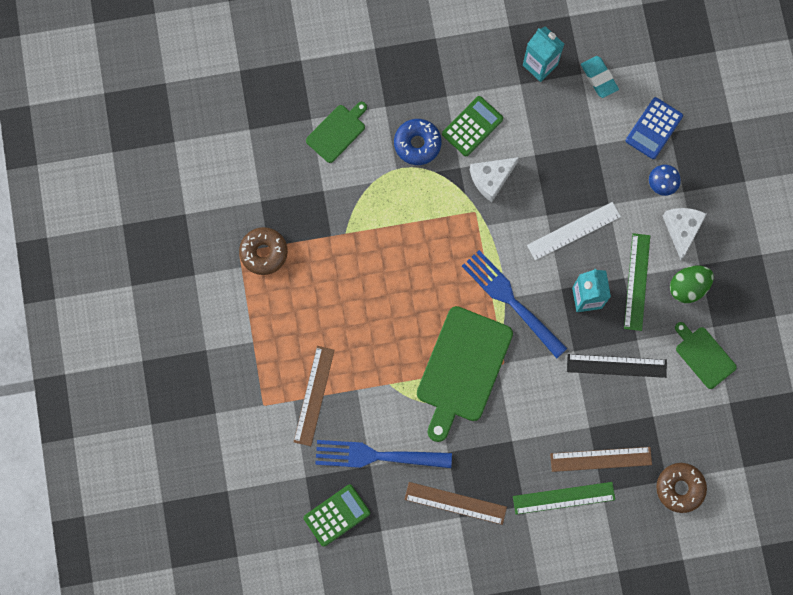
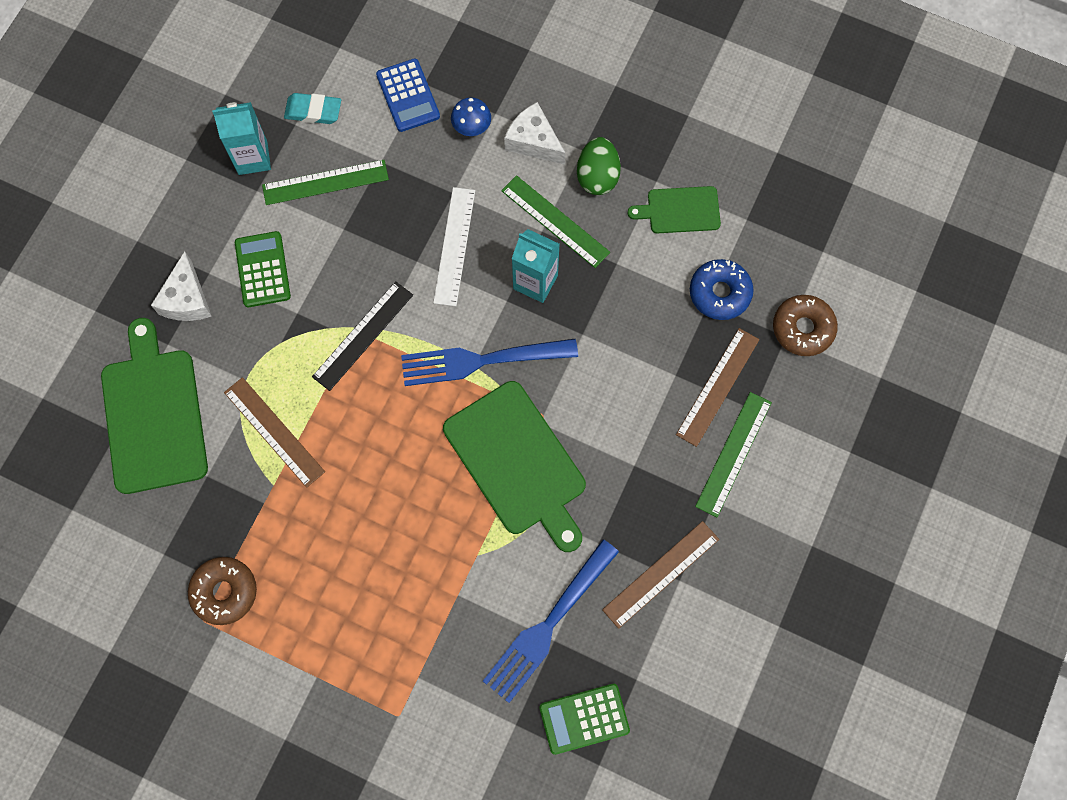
camera: 55 degrees left, 5 degrees down
(314, 395) = (429, 649): brown ruler -> brown ruler (274, 431)
(337, 132) = (154, 415): green cutting board -> green cutting board, size x1.86
(337, 515) = (584, 719): green calculator -> green calculator turned 105 degrees counterclockwise
(417, 144) = (236, 339): blue donut -> blue donut (720, 293)
(491, 179) = (334, 290): white cheese -> white cheese (187, 299)
(556, 121) = (325, 182): none -> green ruler
(616, 366) = (629, 302): black ruler -> black ruler (363, 335)

